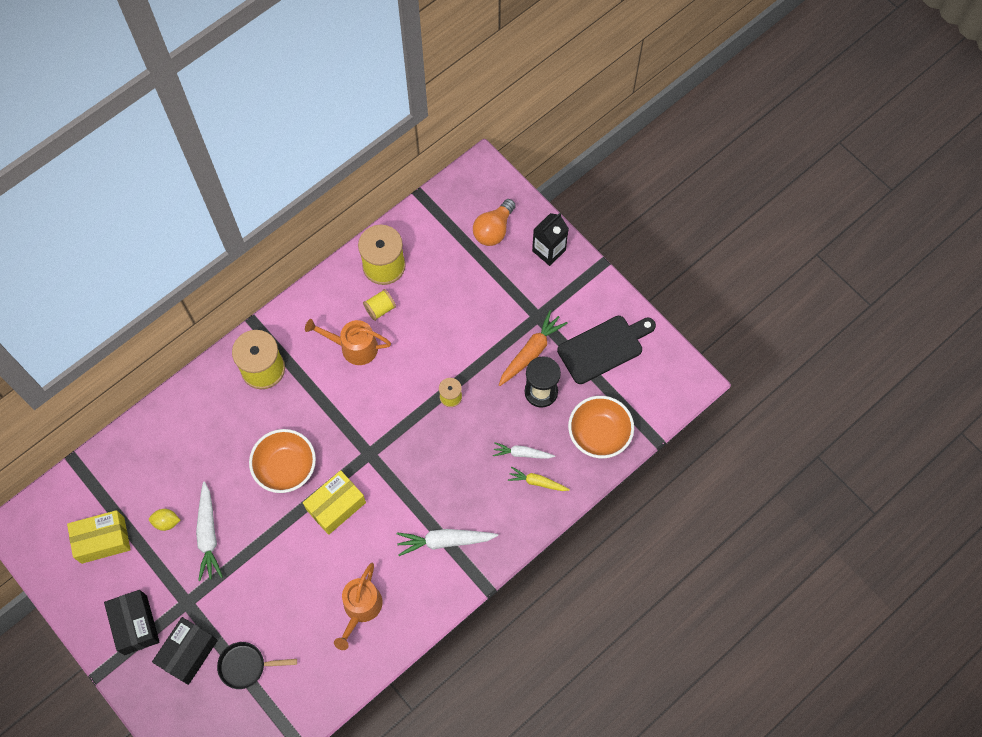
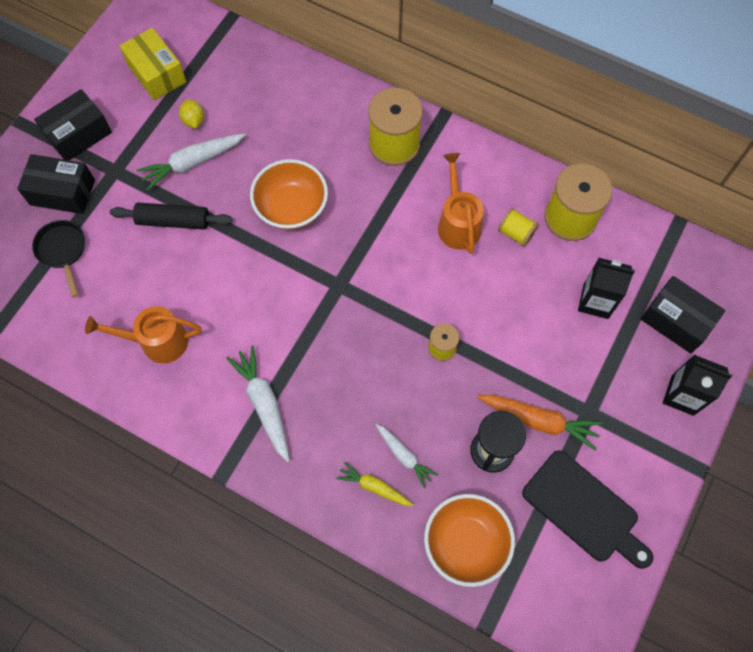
camera: 70 degrees right, 0 degrees up
(257, 566) = (173, 221): none -> black rolling pin
(336, 506) = (266, 273): yellow box -> none
(457, 276) = (595, 301): none -> black carton
(493, 230) = (676, 321): orange light bulb -> black box
(522, 453) = (404, 456): white carrot -> white carrot turned 150 degrees clockwise
(537, 482) = (374, 487): yellow carrot -> yellow carrot turned 60 degrees counterclockwise

